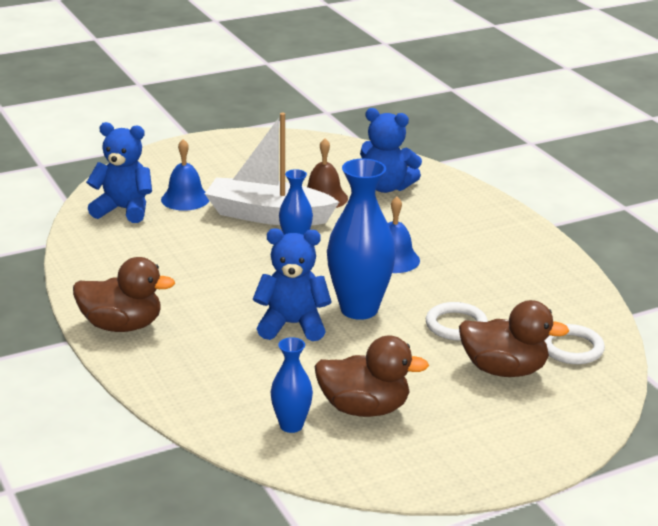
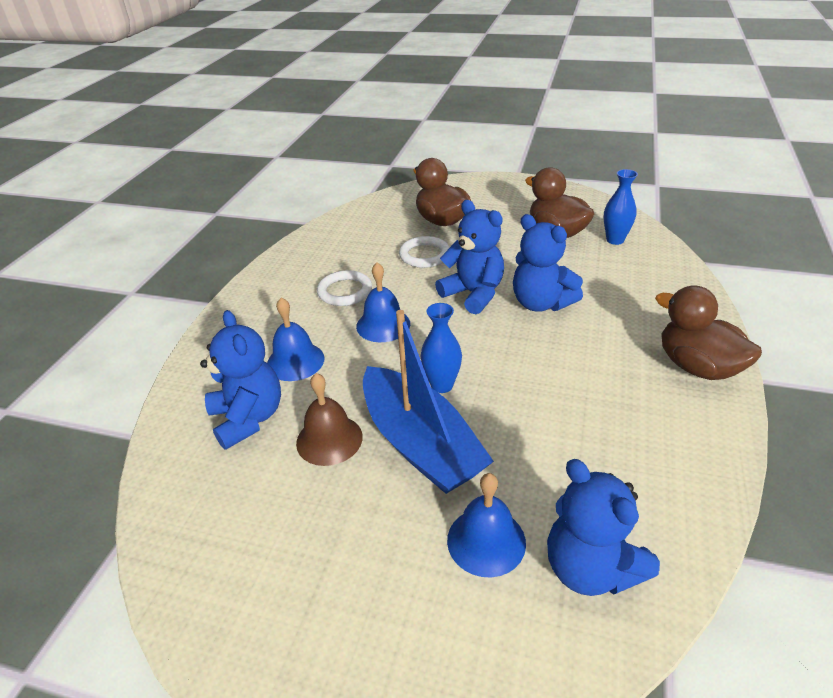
camera: 135 degrees left, 10 degrees up
(268, 215) = (420, 444): white boat -> blue boat
(359, 309) = (473, 294): blue vase -> blue teddy bear
(413, 218) = (295, 361): none -> blue bell
(571, 348) = (382, 216): white ring -> white ring (345, 291)

